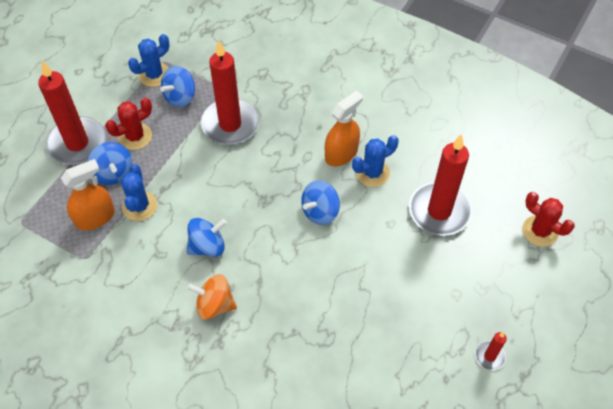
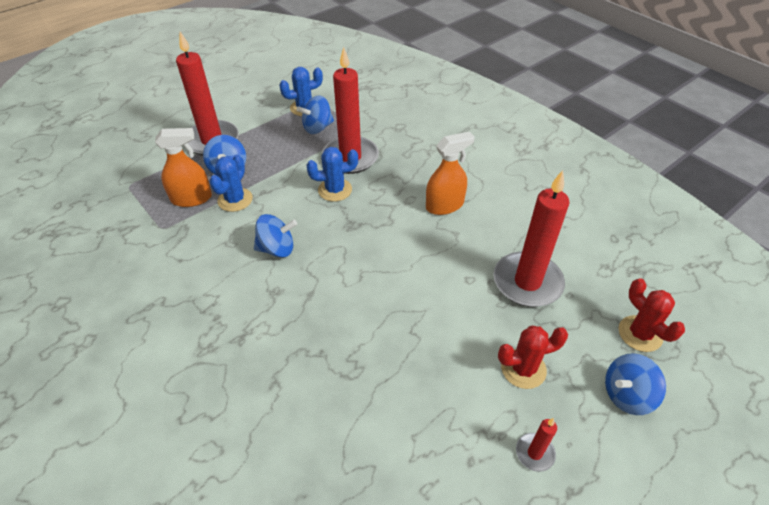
camera: 20 degrees right, 10 degrees down
(135, 136) = (262, 147): red cactus -> red cactus (523, 369)
(214, 305) = (255, 302): orange spinning top -> none
(320, 212) = (401, 249): blue spinning top -> blue spinning top (627, 395)
(372, 173) = (469, 229): blue cactus -> blue cactus (335, 190)

